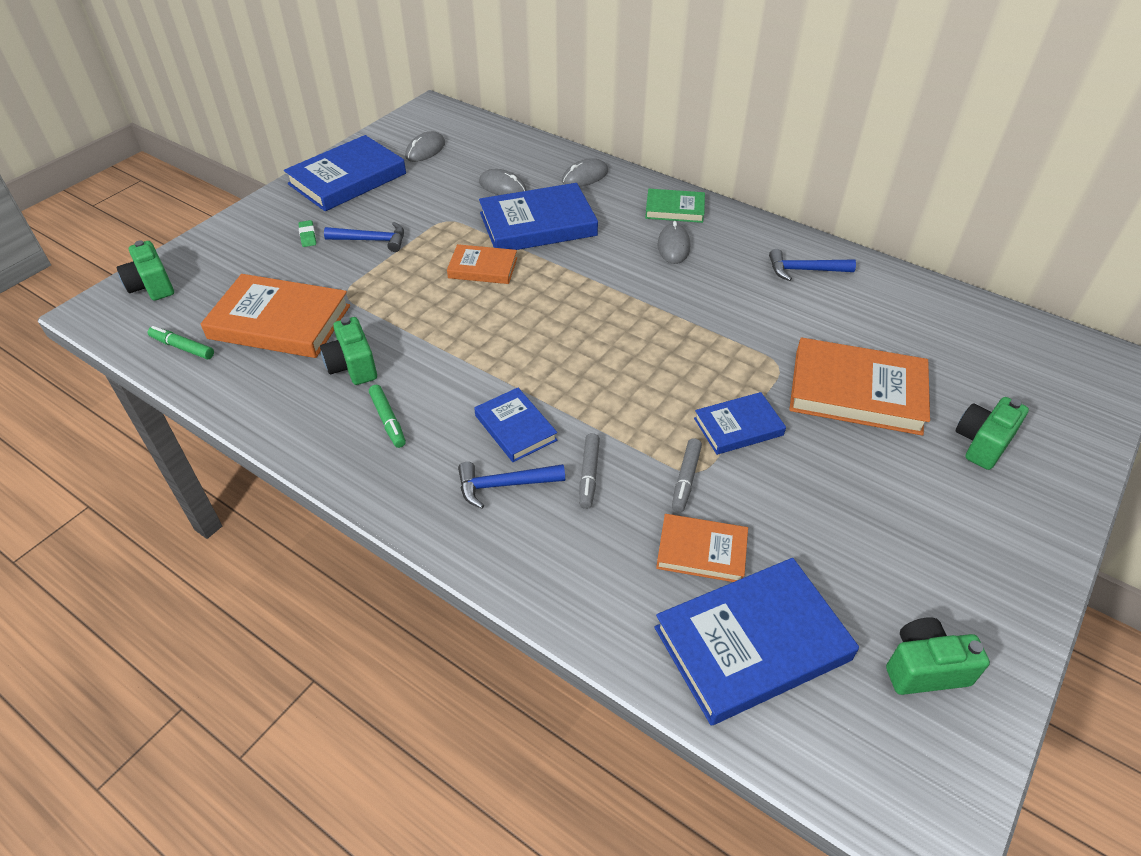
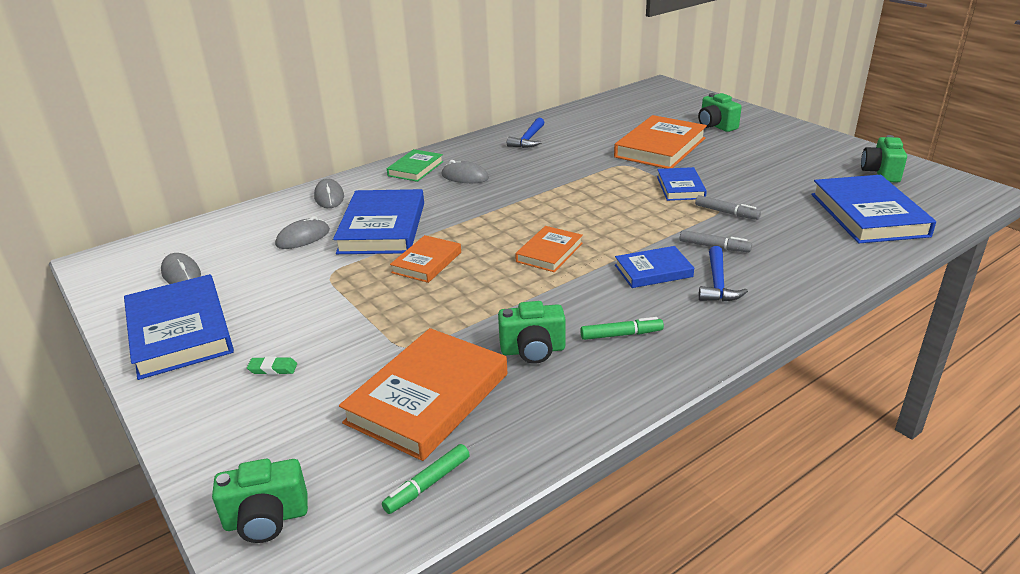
camera: 70 degrees left, 15 degrees down
(372, 240) = (324, 323): blue hammer -> none
(701, 551) = (793, 218): orange book -> orange book (549, 252)

